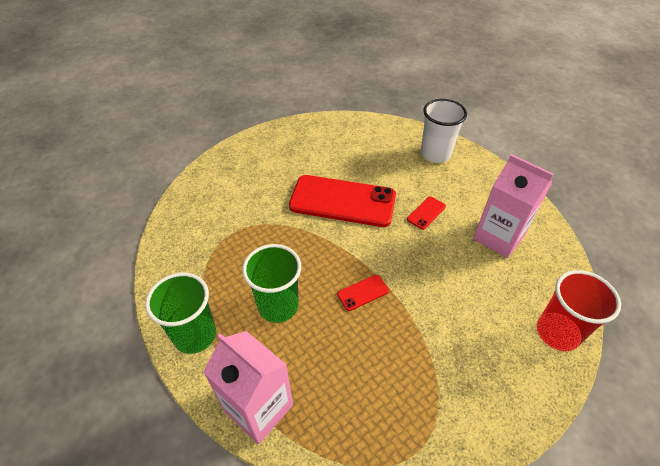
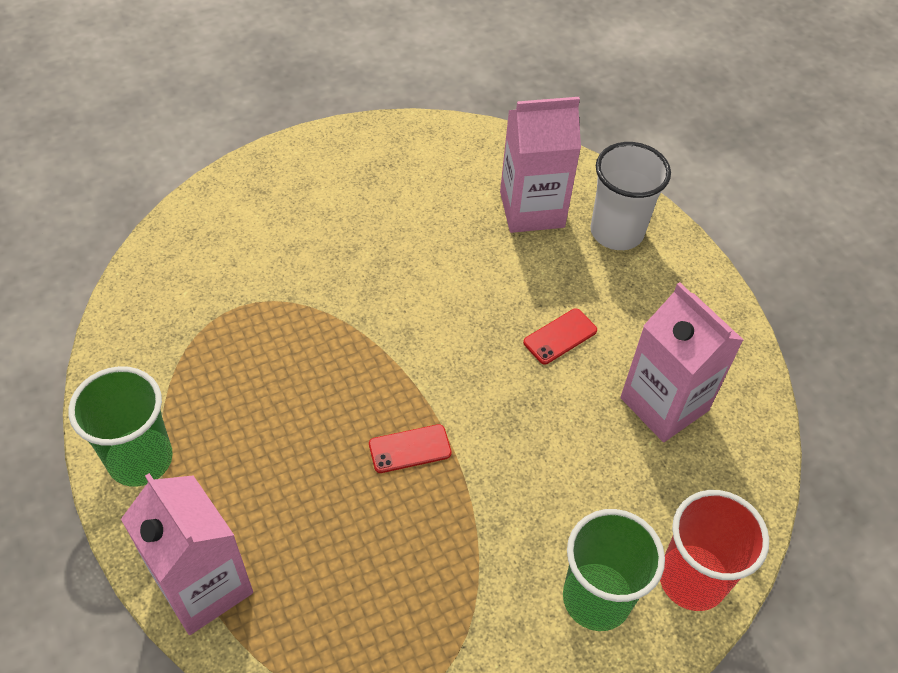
camera: 10 degrees right, 5 degrees up
(278, 306) = (274, 441): green cup -> green cup (596, 598)
(342, 201) = (429, 288): red phone -> none
(385, 151) = (532, 209): none -> pink carton

